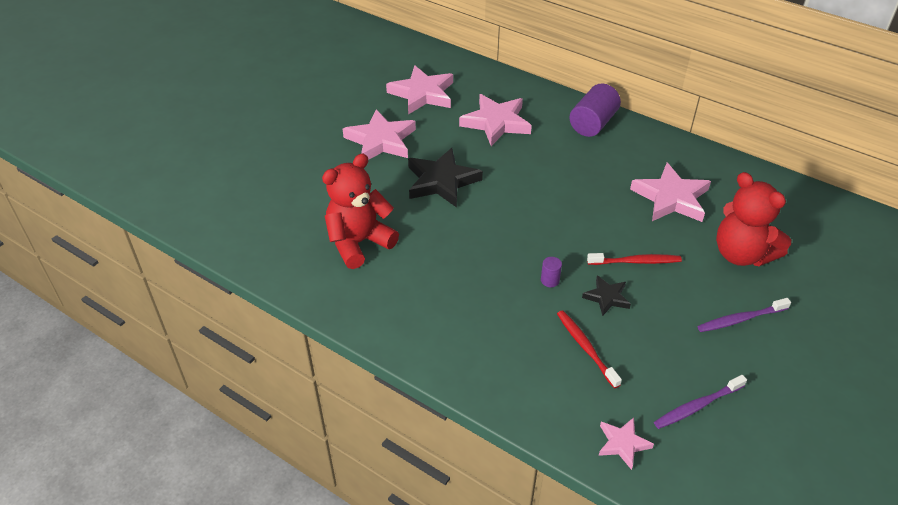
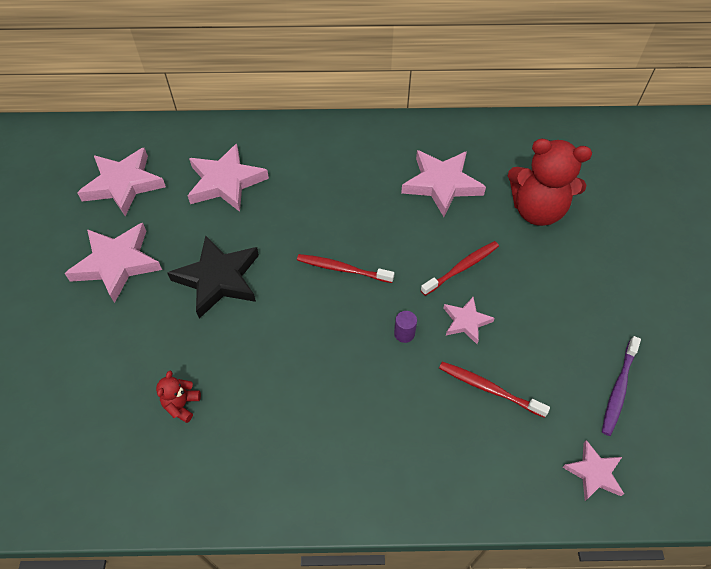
camera: 35 degrees left, 10 degrees up
(359, 243) = (182, 405): red teddy bear -> red teddy bear, size x0.43
(537, 217) = (342, 269): none -> red toothbrush
(593, 123) = (318, 139): purple cylinder -> none
(606, 297) = (466, 321): black star -> pink star
(740, 319) = (584, 277): purple toothbrush -> none

